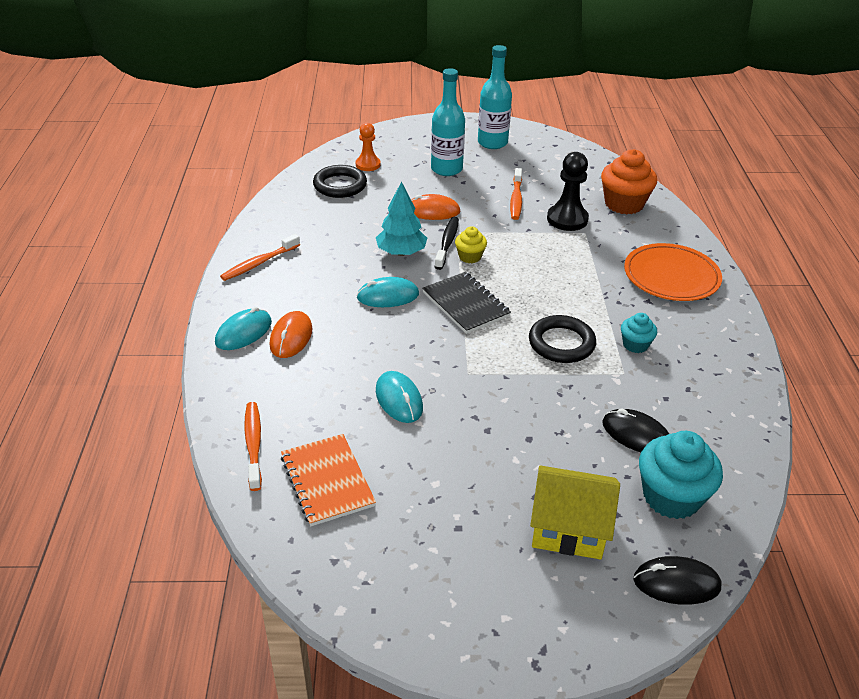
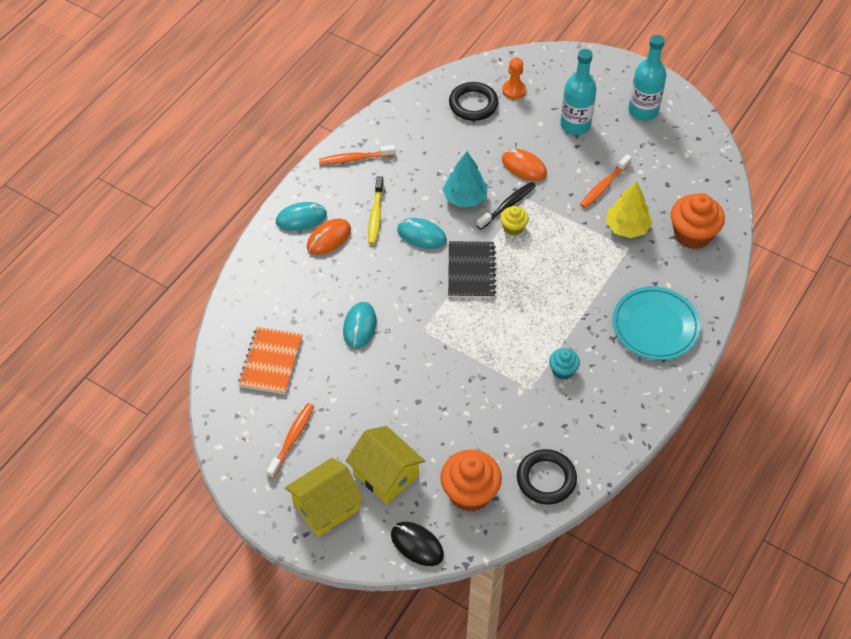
camera: 35 degrees right, 15 degrees up
(253, 444) = (247, 311): orange toothbrush -> orange toothbrush (292, 439)
(324, 299) = (375, 215): none -> yellow toothbrush
(537, 603) = (326, 507): none -> yellow house
(561, 343) = (509, 340): black ring -> black ring (546, 479)
(567, 219) = (627, 227): black pawn -> yellow tree
(636, 435) = (491, 438): black mouse -> none
(671, 277) = (655, 326): orange plate -> turquoise plate
(671, 497) = (470, 492): turquoise cupcake -> orange cupcake

